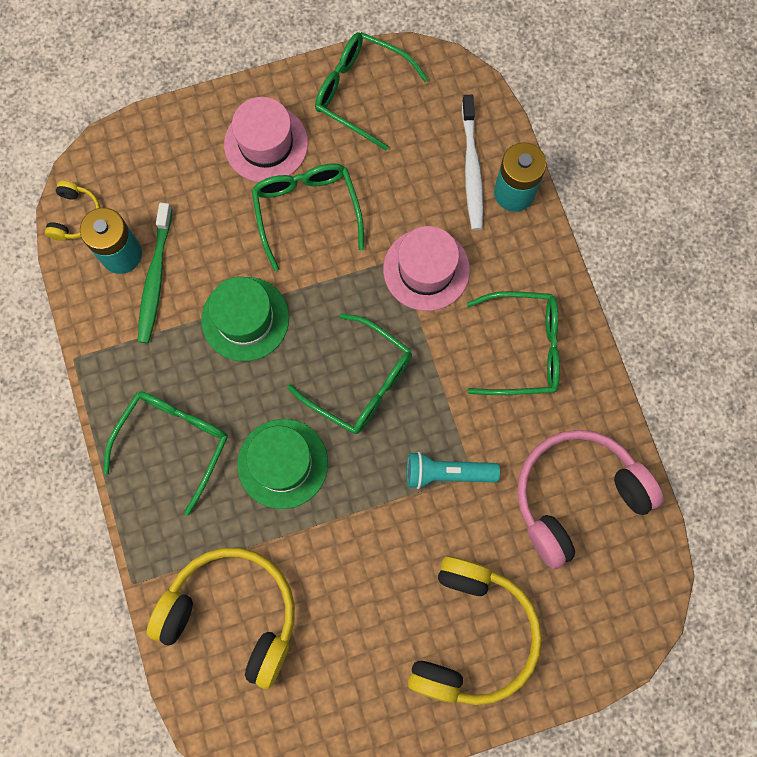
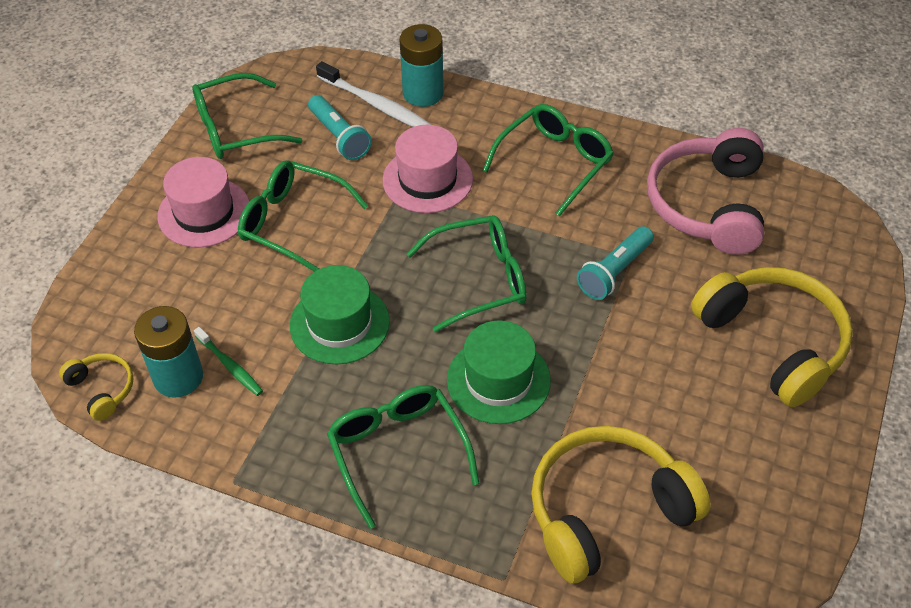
camera: 50 degrees left, 25 degrees down
(155, 278) = (230, 366): green toothbrush -> green toothbrush, size x0.61
(415, 171) = (339, 137): none -> turquoise flashlight

